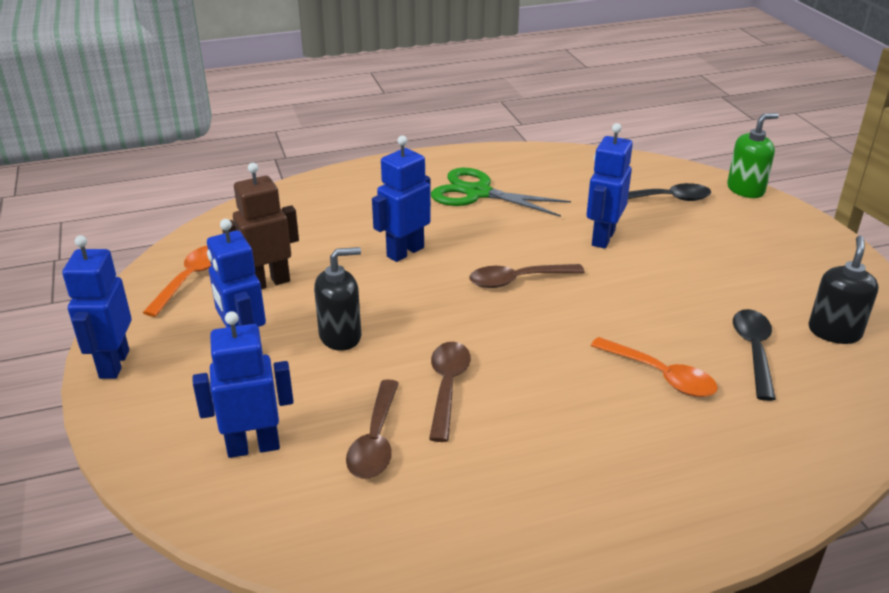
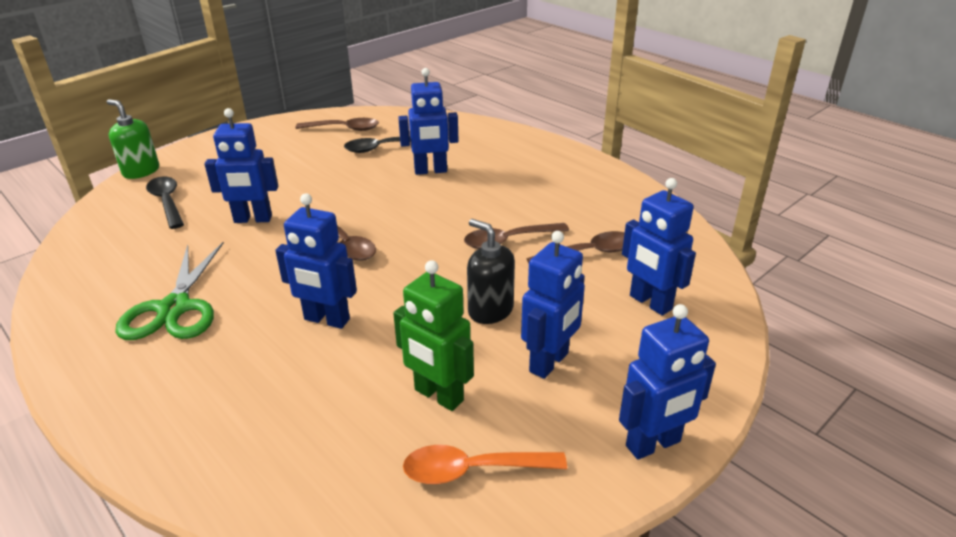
camera: 115 degrees left, 0 degrees up
(268, 282) = (438, 396): brown robot -> green robot
(661, 375) = (430, 171): orange spoon -> blue robot
(834, 332) = (344, 129): black soap dispenser -> brown spoon

